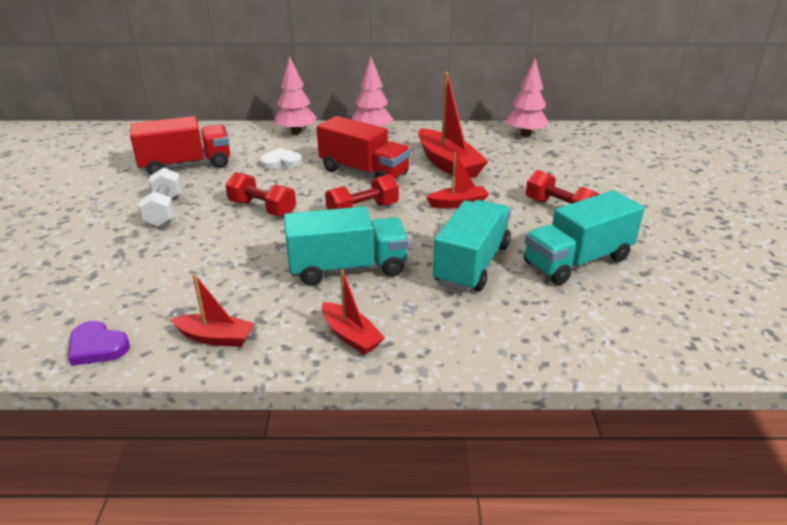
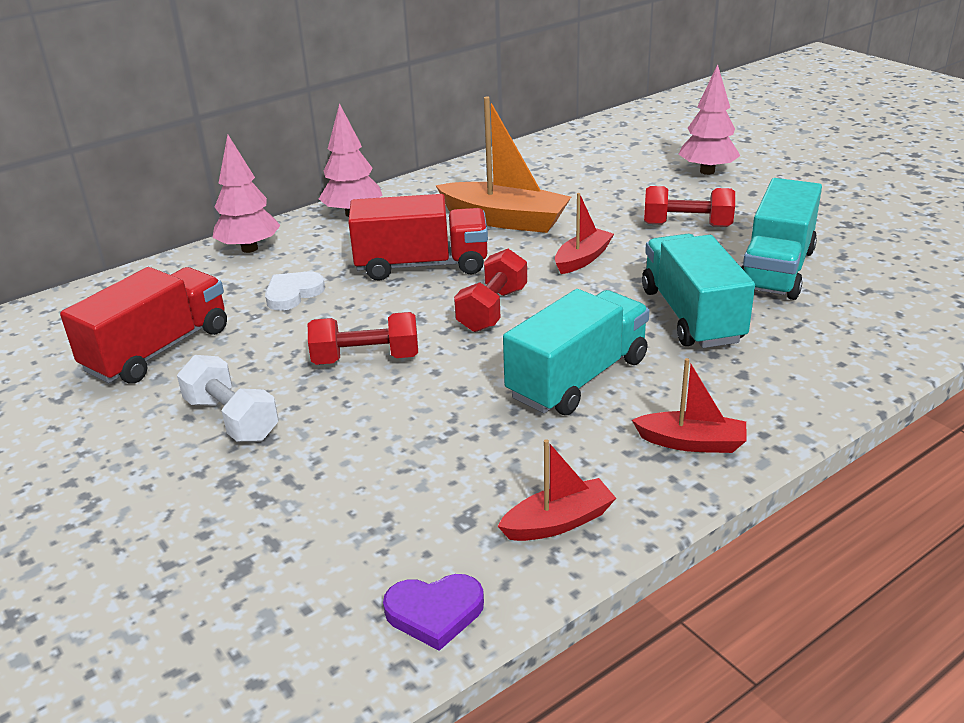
camera: 35 degrees left, 0 degrees up
(448, 164) = (504, 220): red boat -> orange boat
(525, 134) = (535, 156): pink tree -> pink tree (707, 171)

